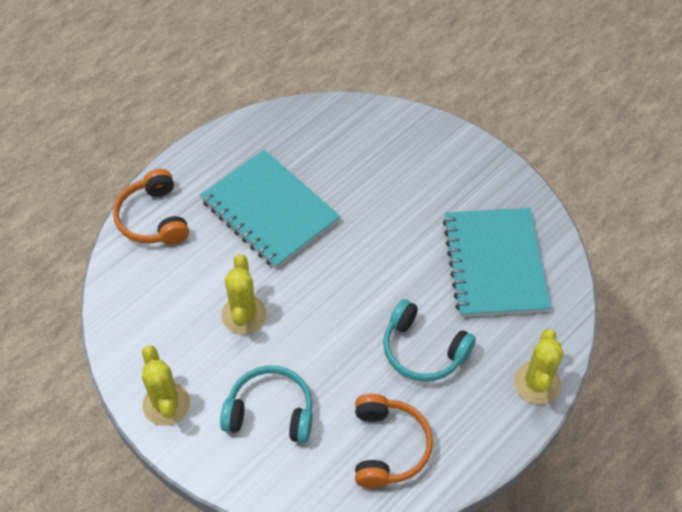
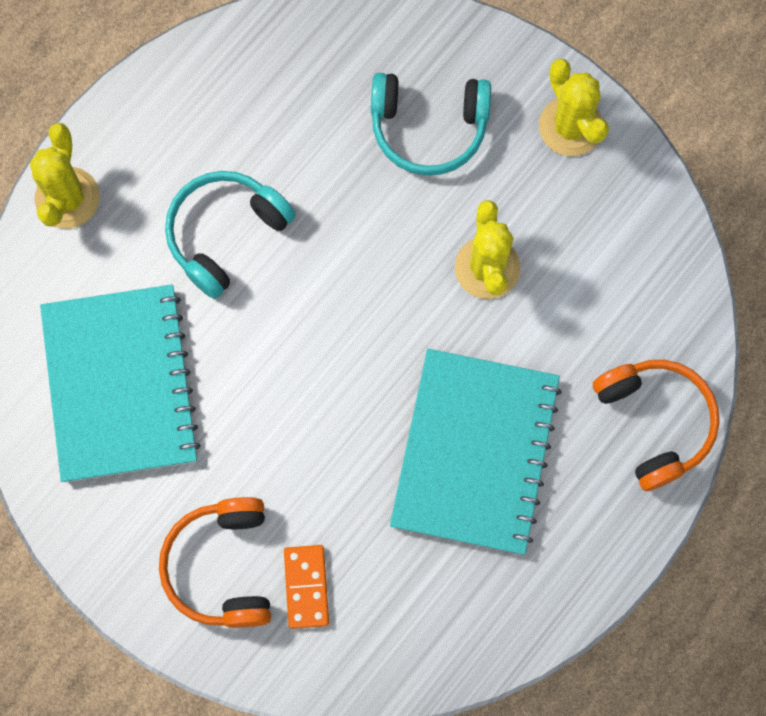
camera: 175 degrees right, 20 degrees up
(270, 211) = (475, 452): turquoise notebook -> turquoise notebook turned 60 degrees clockwise
(380, 152) = (306, 587): none -> orange domino
(388, 447) = (268, 93): orange headphones -> orange headphones (222, 566)
(423, 350) = (225, 234): turquoise headphones -> turquoise headphones turned 75 degrees counterclockwise

